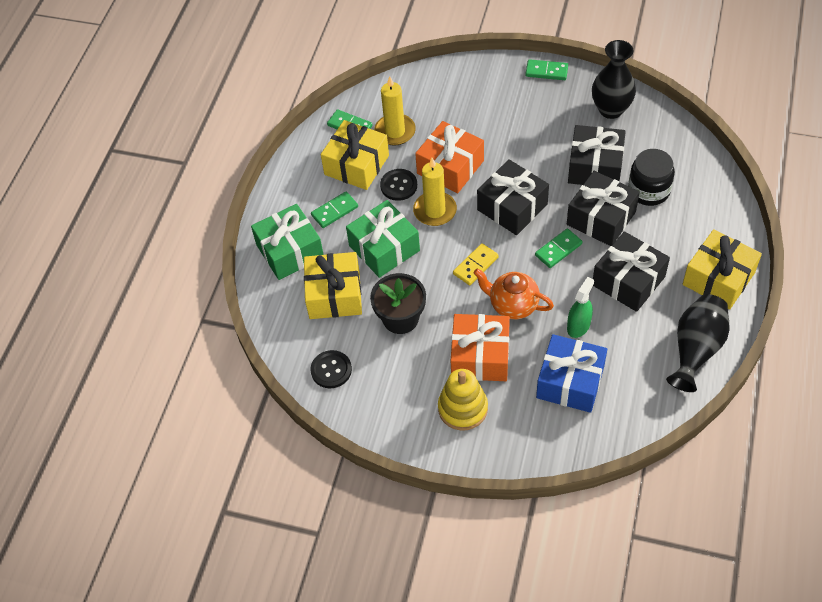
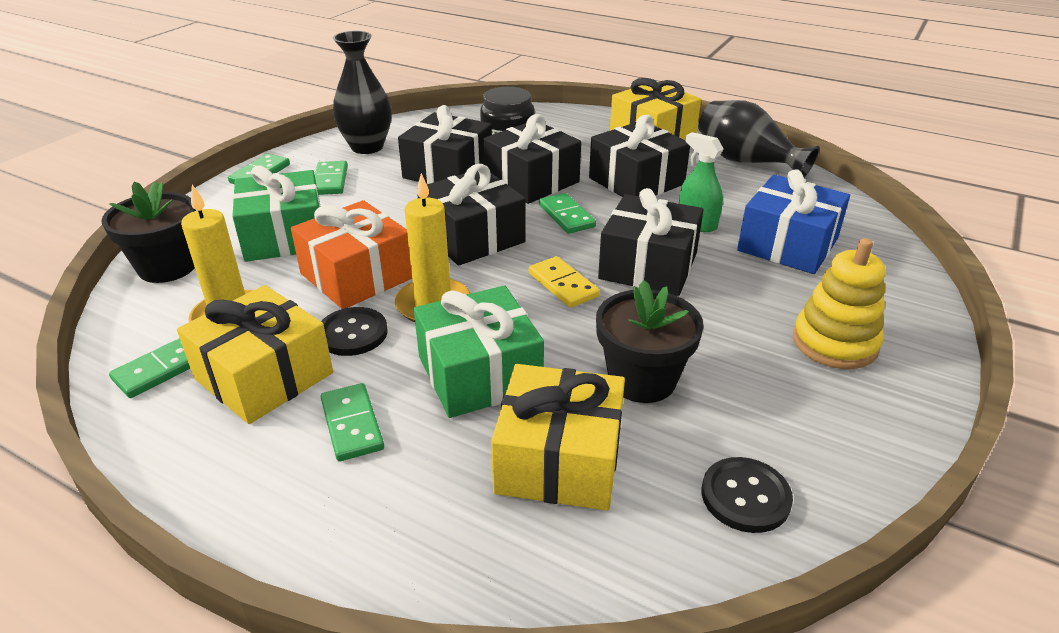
camera: 80 degrees left, 20 degrees down
(290, 251) = (412, 515): green gift -> green gift (285, 236)
(428, 83) = (167, 267): none -> black flower pot
(480, 356) = (736, 309): orange gift -> none
(513, 305) = (648, 266): orange teapot -> black gift
(553, 110) = (330, 181): none -> green domino

